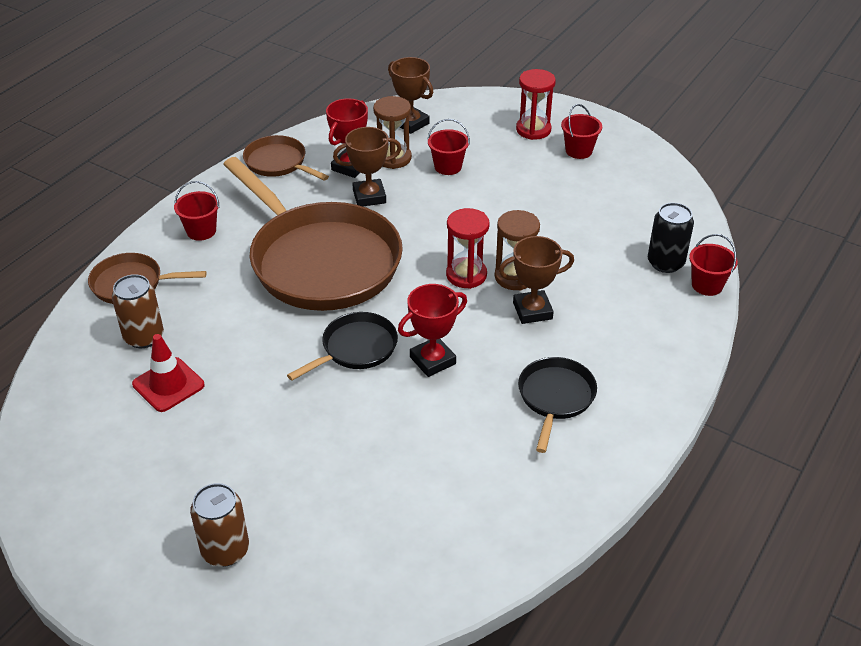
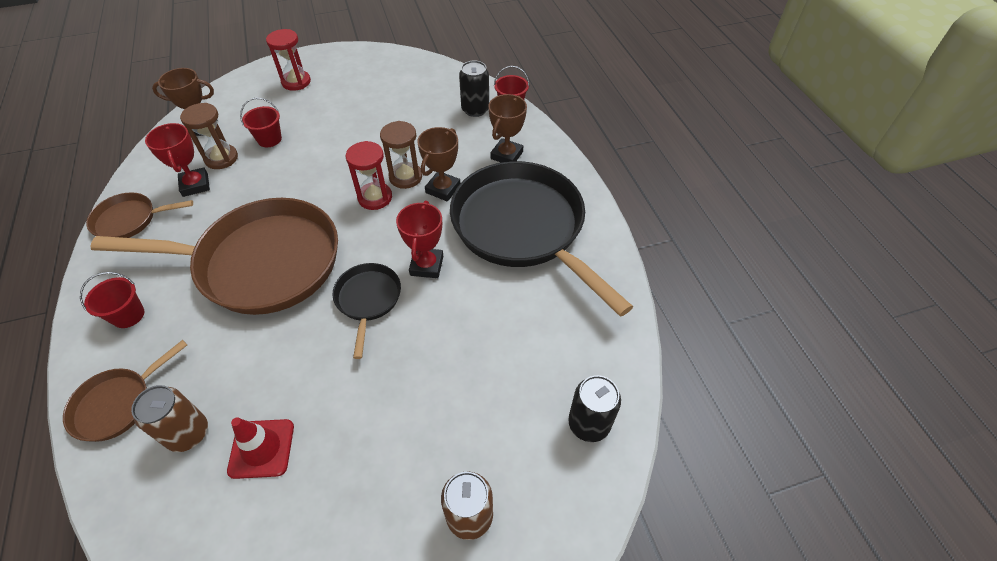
camera: 50 degrees left, 10 degrees up
(369, 196) = (238, 195): brown trophy -> brown trophy (506, 155)
(387, 582) = (589, 424): none -> black can
(555, 398) = (523, 228): black pan -> black pan, size x2.17
(578, 151) = (342, 78): red bucket -> none

